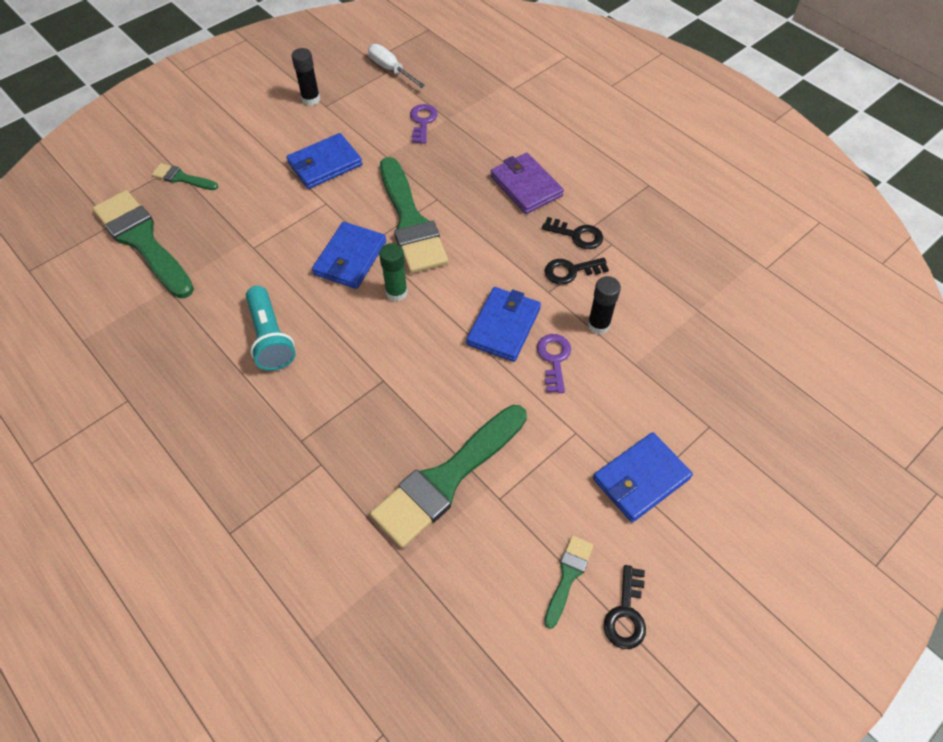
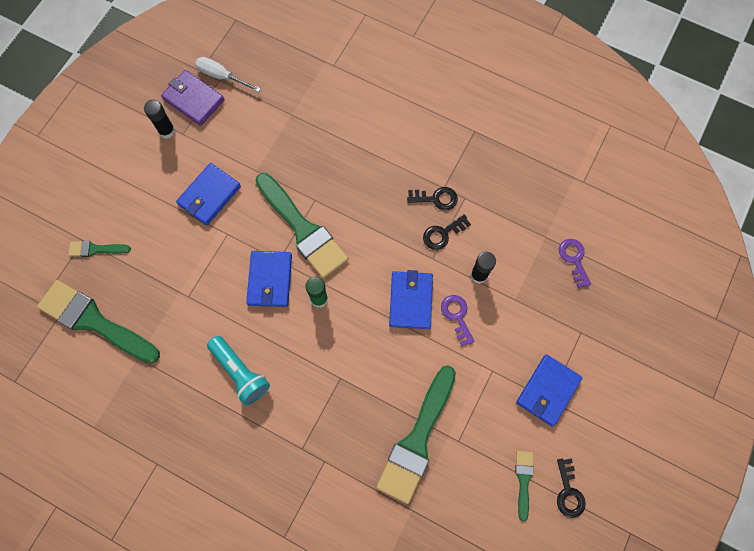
camera: 20 degrees left, 15 degrees up
(422, 122) = (272, 125): purple key -> purple key (574, 259)
(526, 186) = (380, 164): purple wallet -> purple wallet (193, 99)

